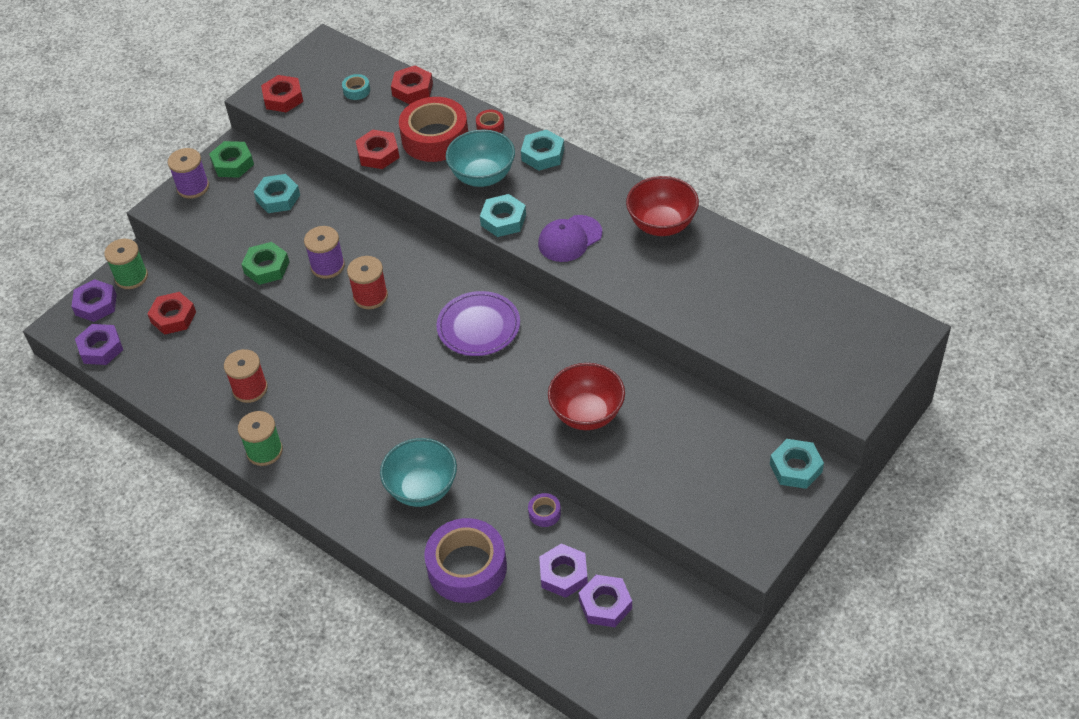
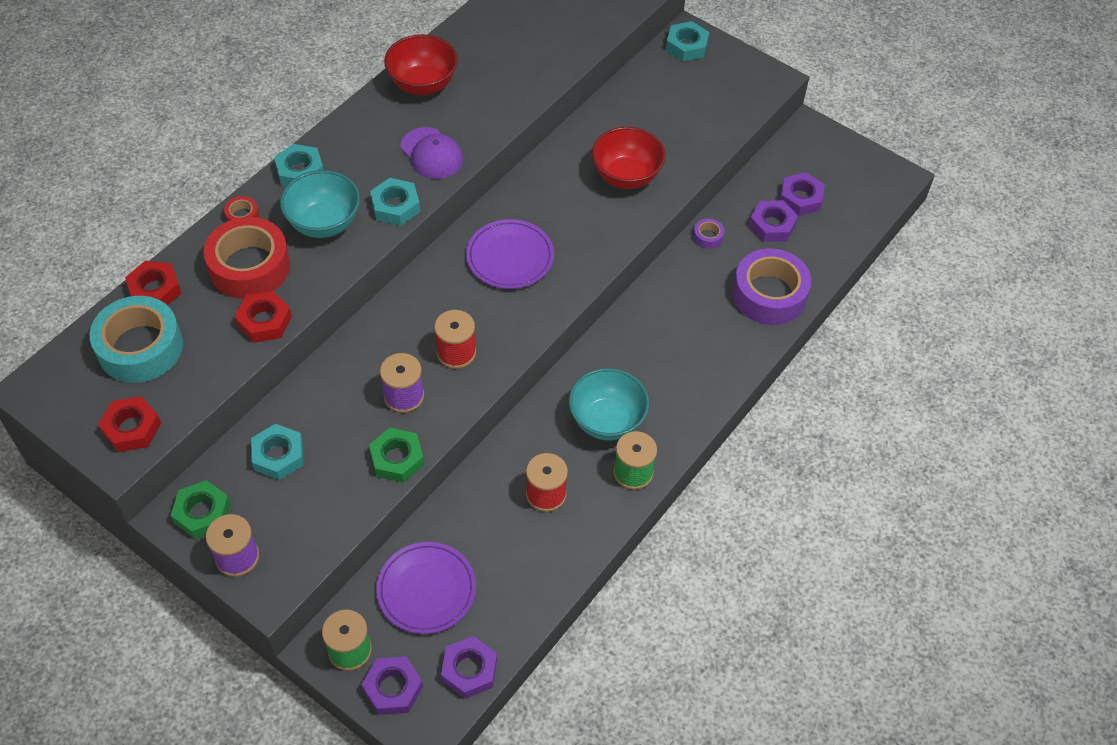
camera: 95 degrees left, 5 degrees up
(173, 317) = (426, 590): red nut -> purple plate
(356, 90) = (140, 347): turquoise tape -> turquoise tape, size x2.41
(422, 489) = (682, 330): turquoise bowl -> turquoise bowl (607, 421)

